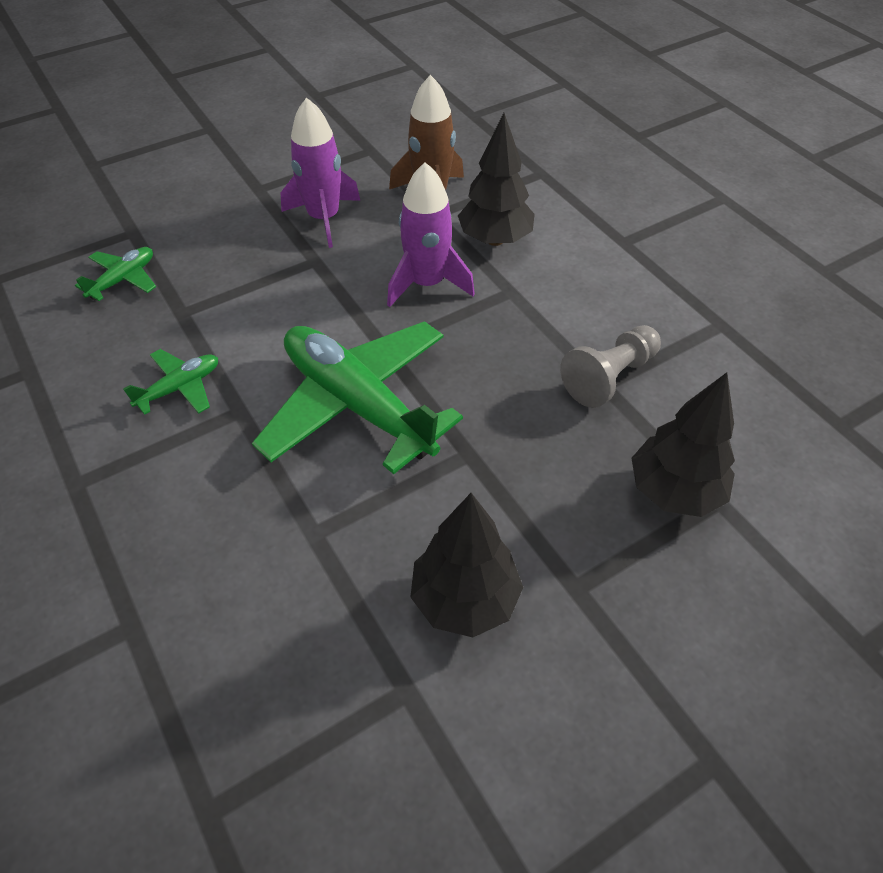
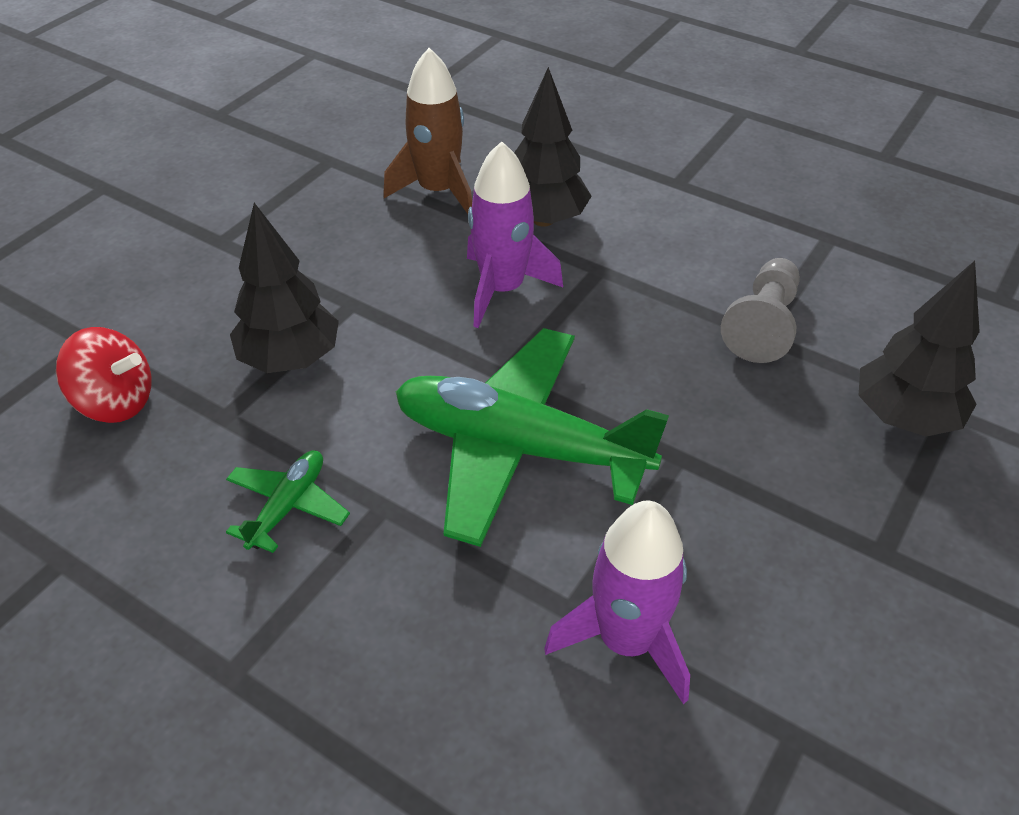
camera: 25 degrees left, 5 degrees down
(123, 279) = (116, 402): green plane -> red spinning top
(324, 218) = (329, 252): purple rocket -> purple rocket (626, 640)
(465, 599) = (785, 611): black tree -> black tree (291, 359)

